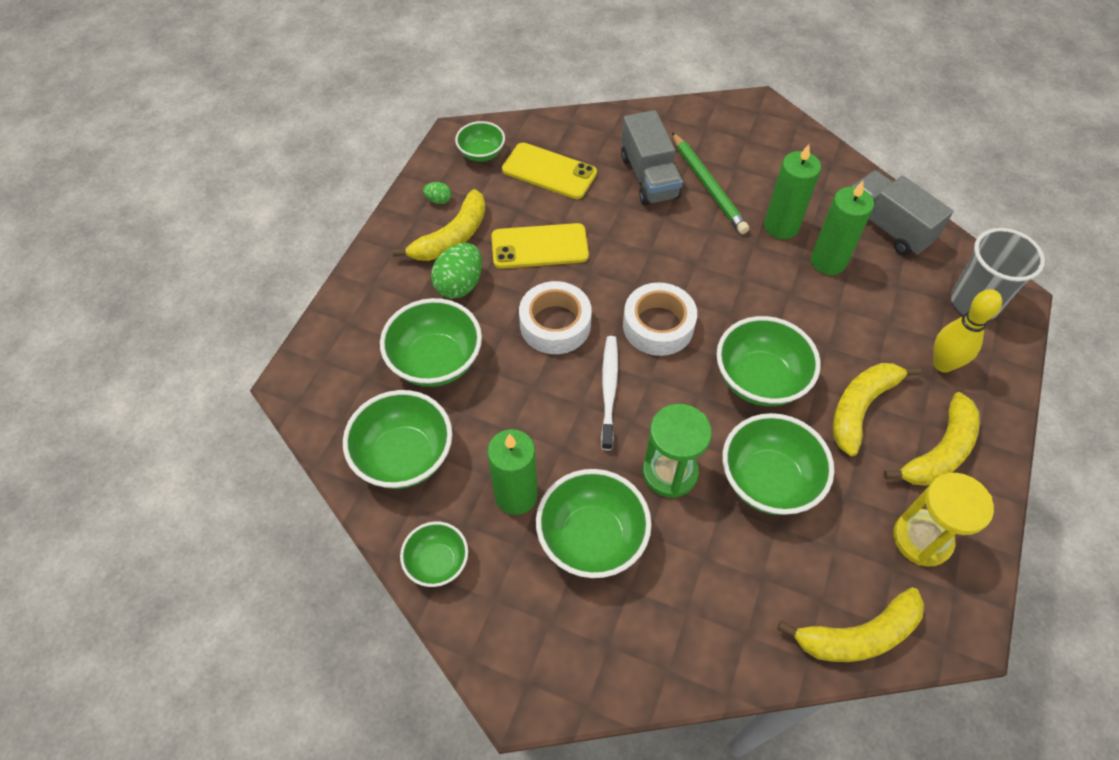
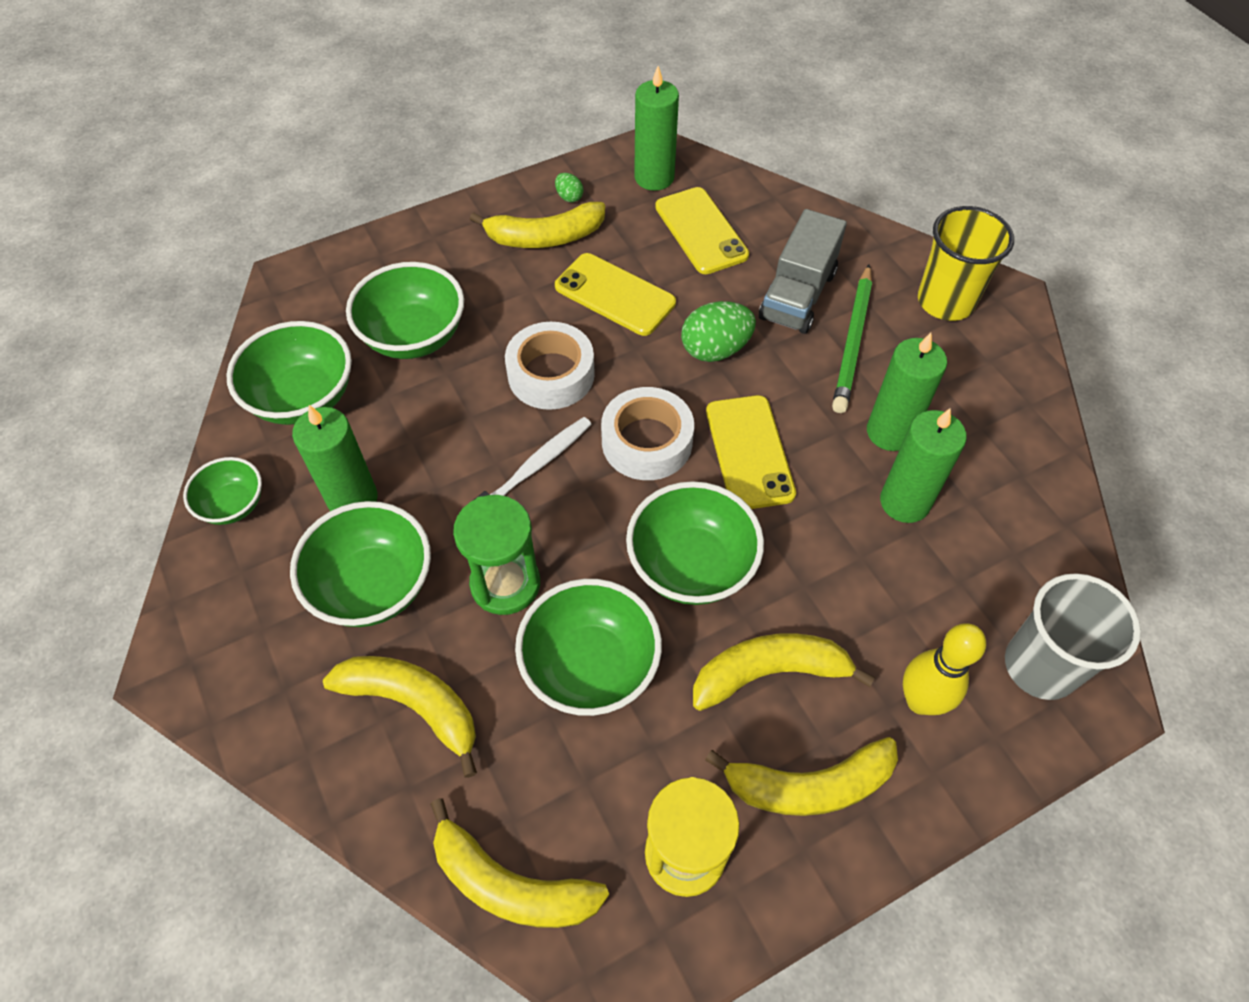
camera: 40 degrees right, 0 degrees up
(459, 284) = (506, 283): green egg -> green egg (715, 349)
(481, 153) = (654, 177): green bowl -> green candle
(697, 586) = (414, 705): none -> yellow banana
(721, 290) = (749, 452): none -> yellow phone
(732, 129) = (945, 301): none -> yellow cup
(887, 227) = (1021, 513): grey truck -> none

